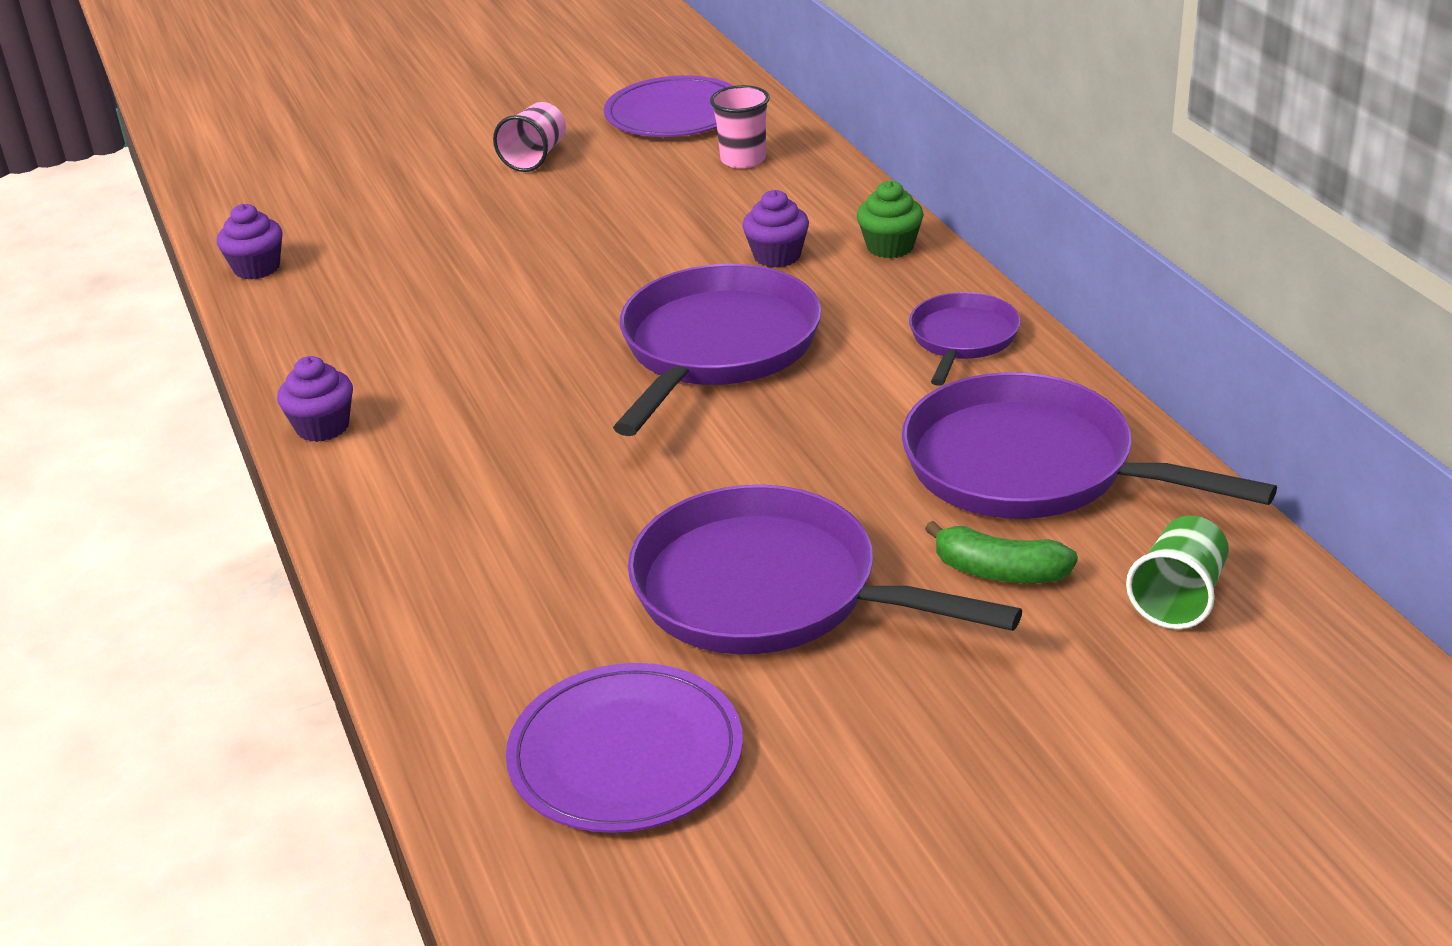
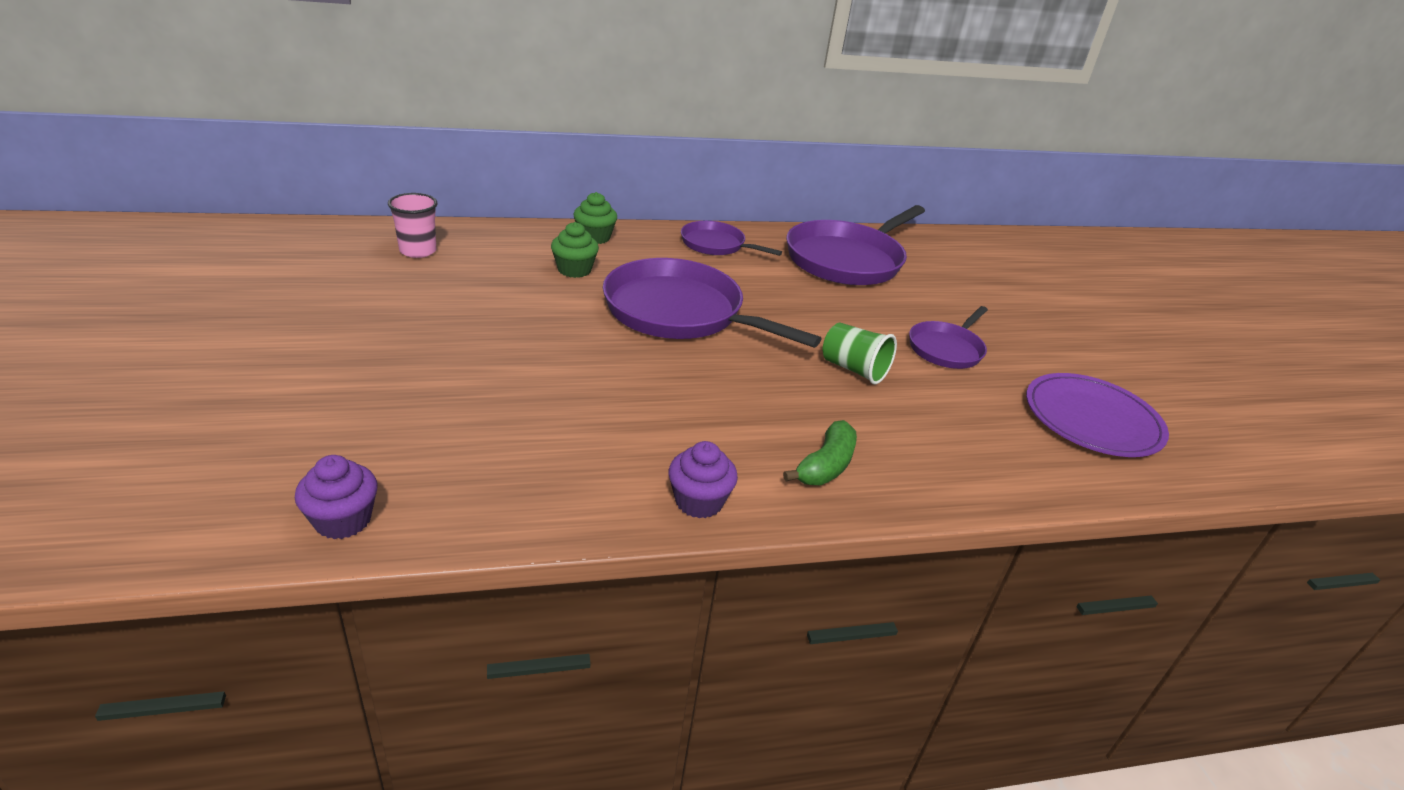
camera: 85 degrees left, 0 degrees up
(535, 157) = (295, 326): pink cup -> none
(674, 113) = (300, 257): purple plate -> none
(767, 591) = (946, 349): purple pan -> purple pan, size x0.54
(777, 256) = (574, 270): purple cupcake -> green cupcake
(999, 572) = (934, 287): green banana -> green banana (825, 466)
(1178, 598) = (957, 257): green cup -> green cup (854, 369)

